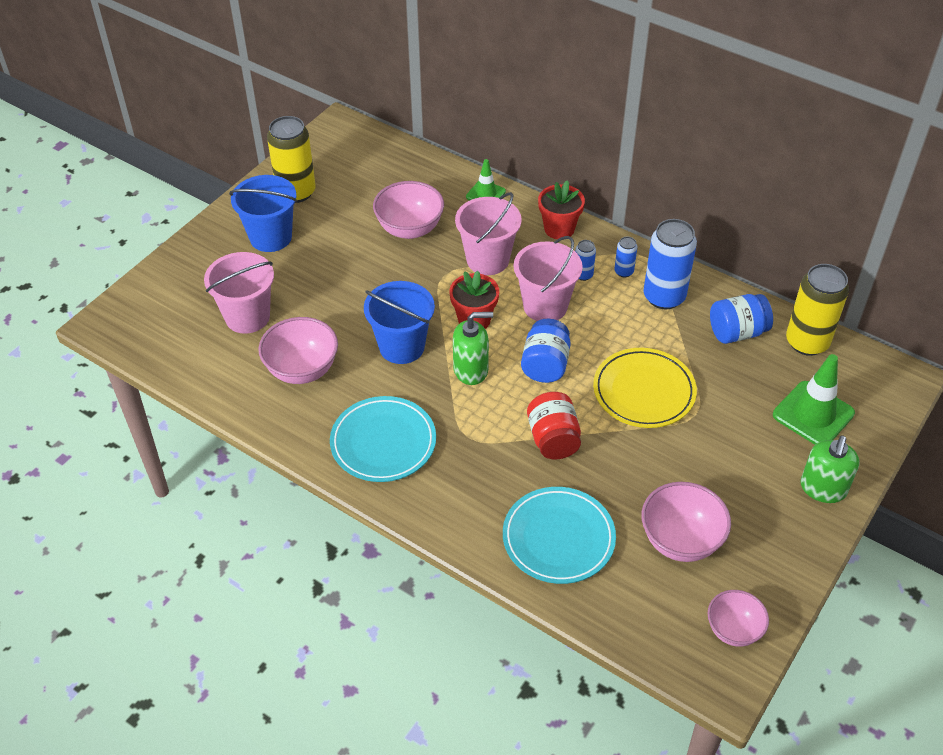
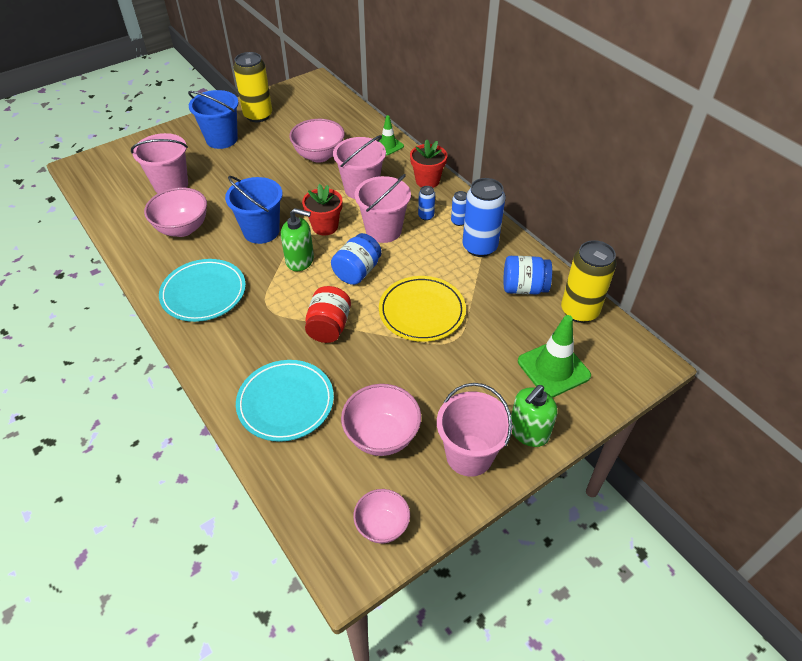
camera: 20 degrees right, 0 degrees up
(778, 531) = (469, 455): none -> pink bucket

